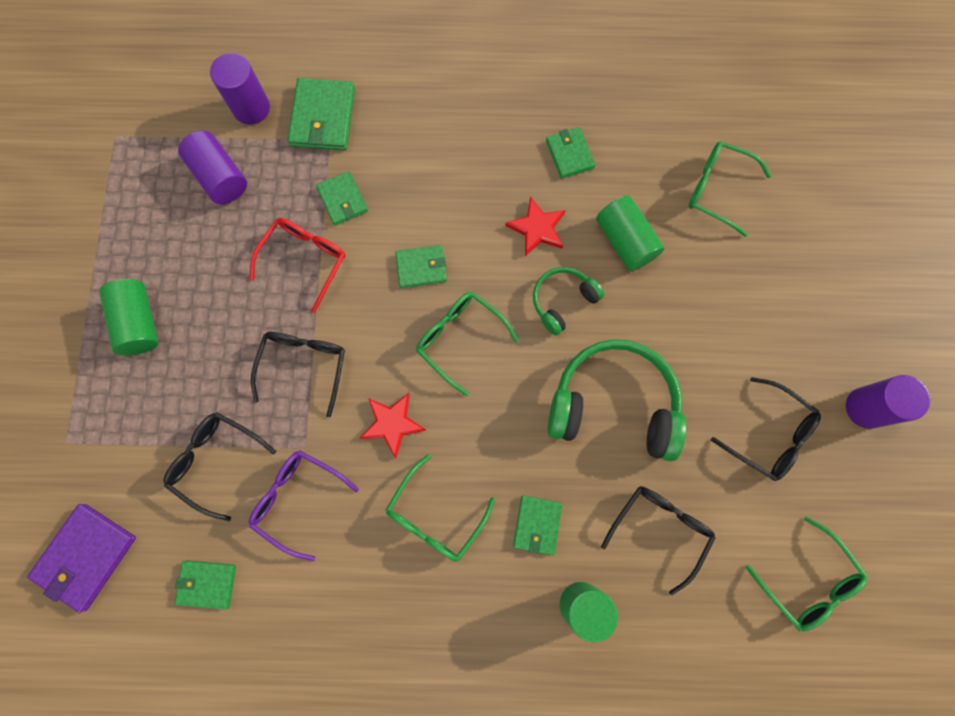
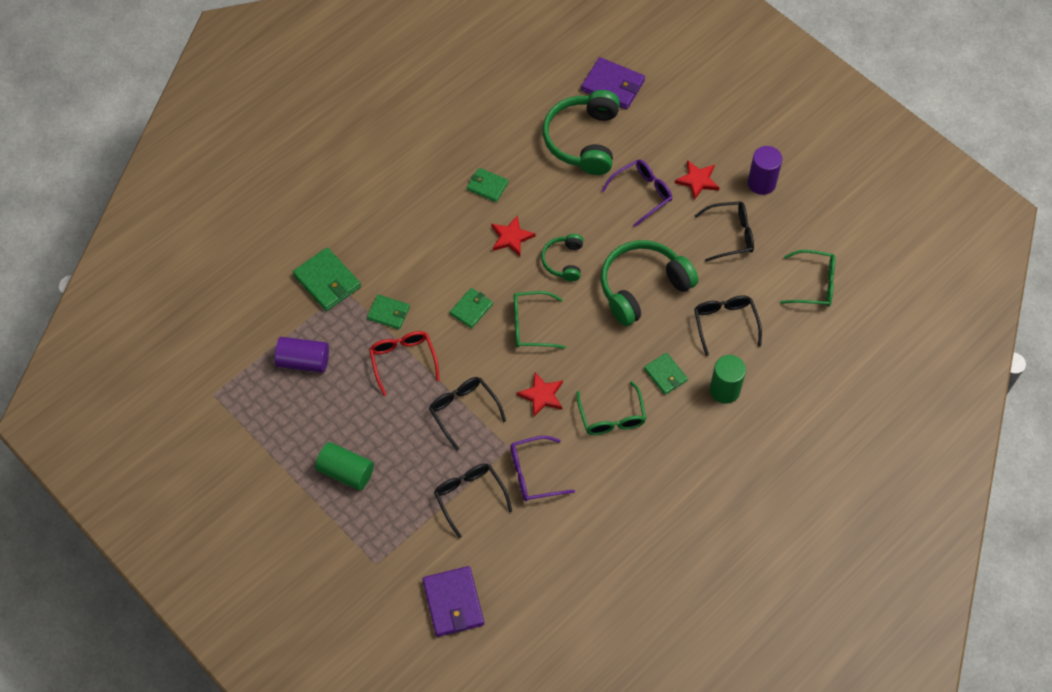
camera: 45 degrees left, 15 degrees down
(207, 584) = (532, 554): green wallet -> none
(216, 461) = (469, 496): black glasses -> black glasses turned 75 degrees clockwise
(251, 108) = (279, 311): purple cylinder -> none
(625, 241) = (564, 205): green cylinder -> none
(717, 190) = (583, 140): green glasses -> green headphones
(720, 302) = (642, 193): none -> purple glasses
(795, 341) = (697, 181): none -> red star
(809, 158) = (613, 85): none -> purple wallet

